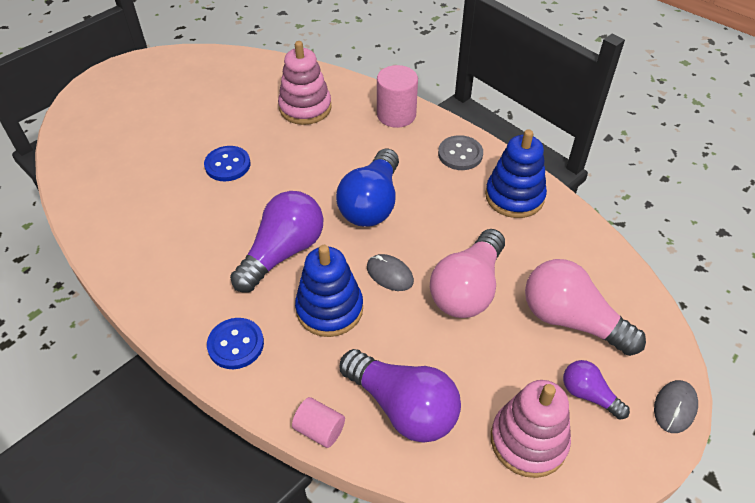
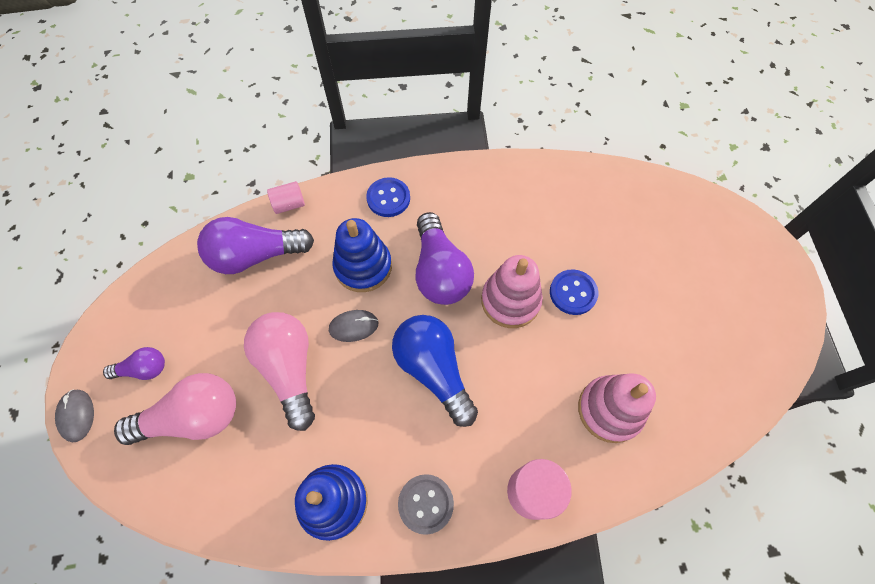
camera: 130 degrees right, 15 degrees up
(528, 440) = (164, 304): pink stacking toy -> pink stacking toy (510, 301)

